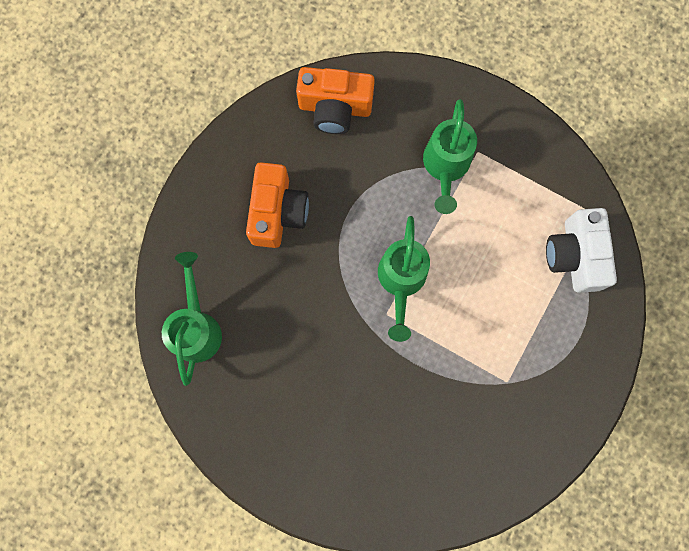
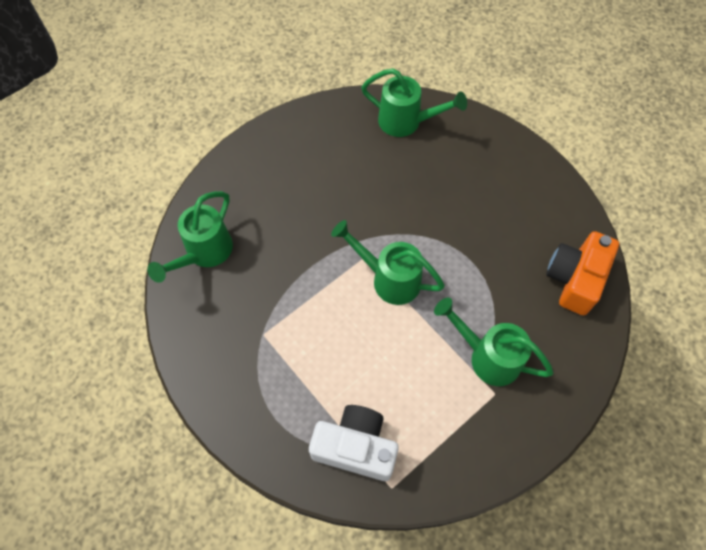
camera: 110 degrees right, 15 degrees down
(277, 212) = (485, 203): orange camera -> none
(445, 484) = (204, 253): none -> green watering can

